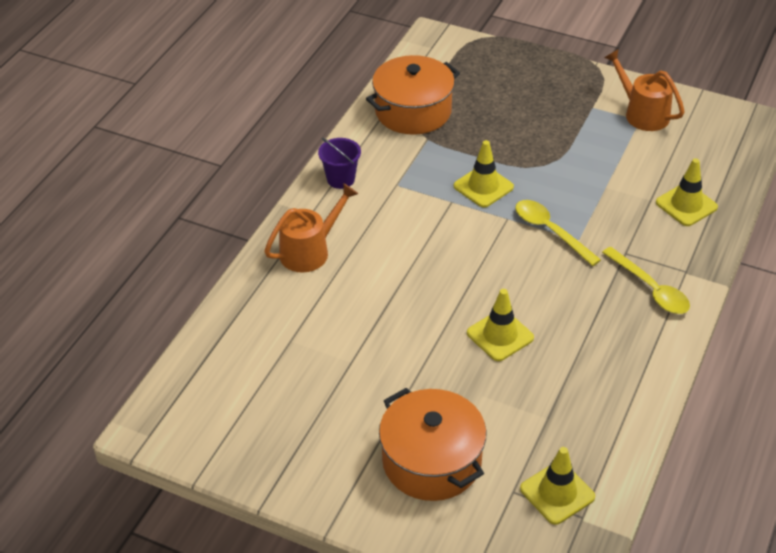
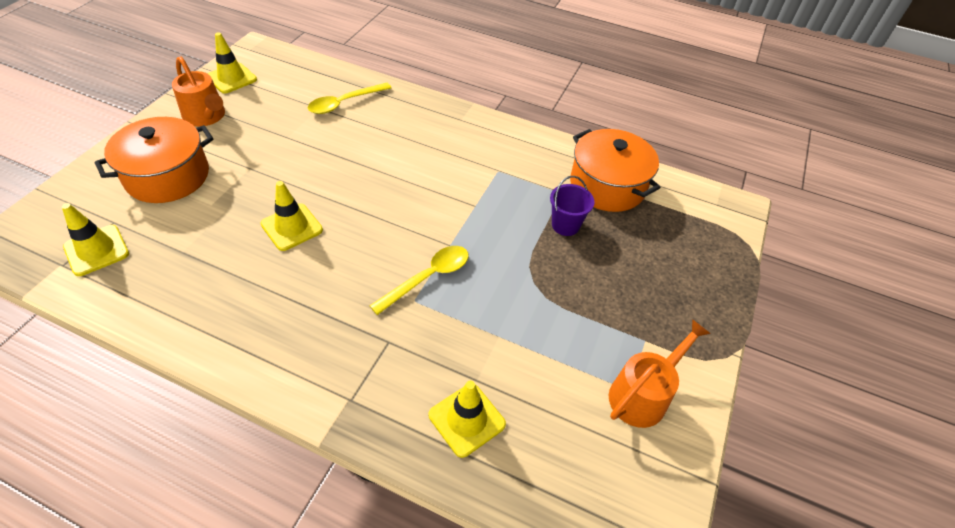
camera: 85 degrees right, 5 degrees up
(309, 251) = (415, 118): orange watering can -> orange watering can (206, 116)
(340, 179) = (504, 136): purple bucket -> purple bucket (565, 225)
(483, 186) = (497, 230): yellow traffic cone -> yellow traffic cone (231, 78)
(650, 289) = (328, 358): yellow spoon -> yellow spoon (344, 103)

